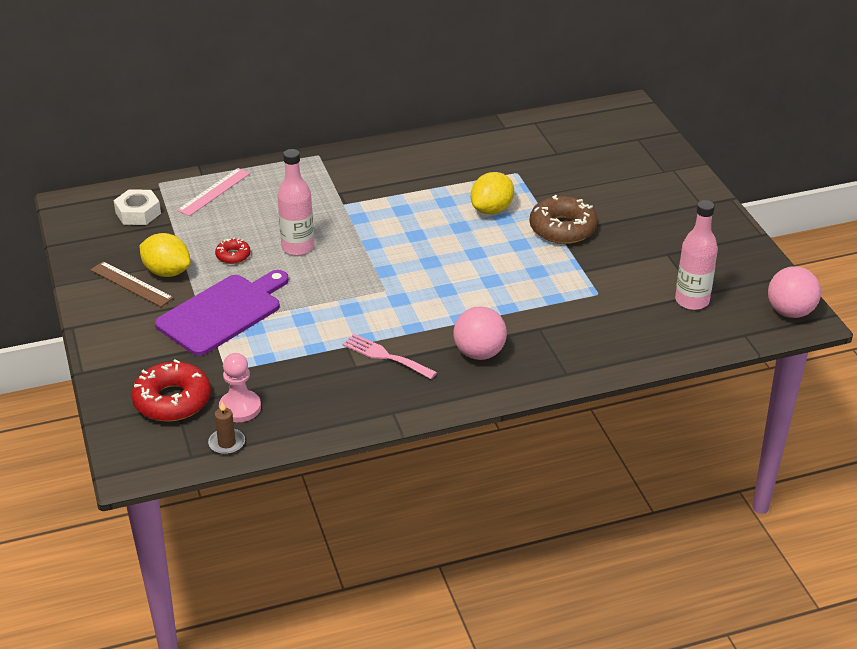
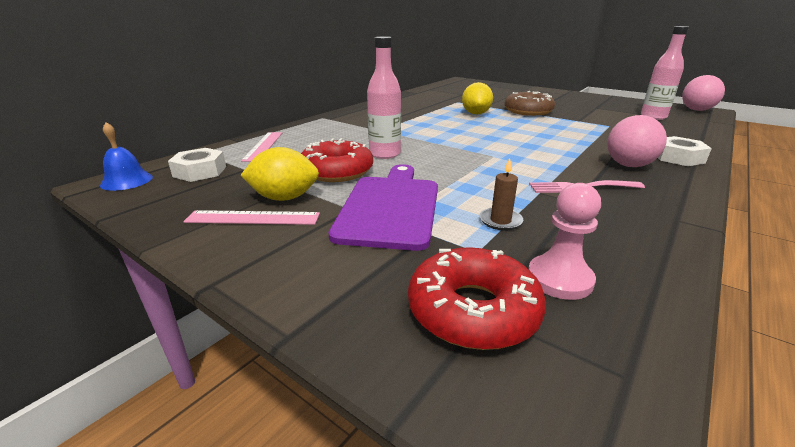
camera: 35 degrees left, 10 degrees down
(84, 205) = (126, 181): none -> blue bell
(131, 284) = (253, 218): brown ruler -> pink ruler
(227, 443) = (628, 328): brown candle -> brown candle (500, 221)
(233, 255) = (337, 171): red donut -> red donut, size x1.97
(548, 366) = (678, 158): none -> white nut

